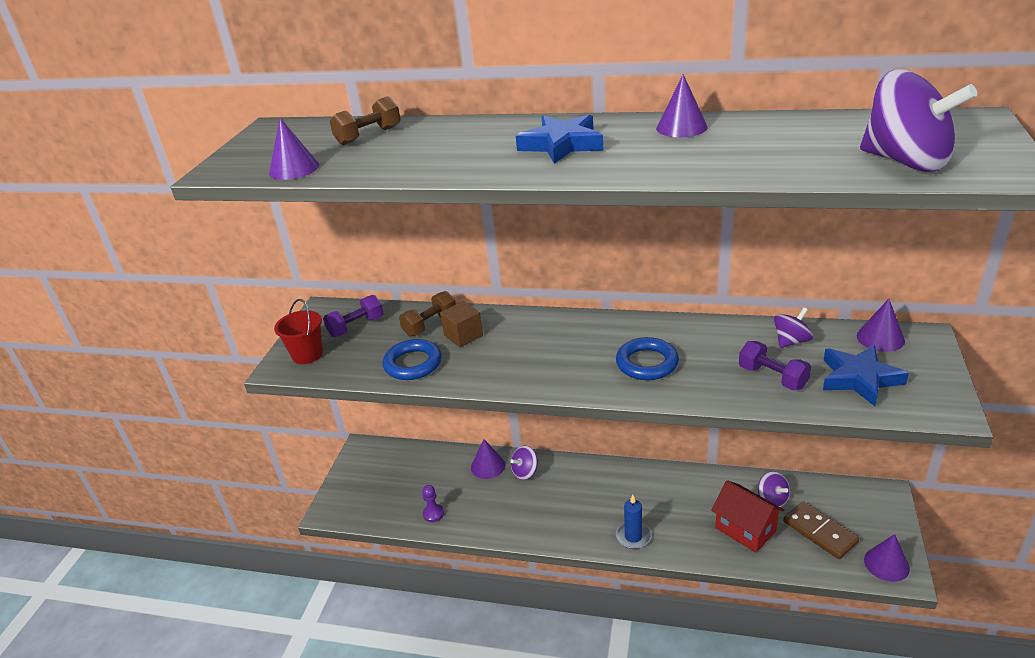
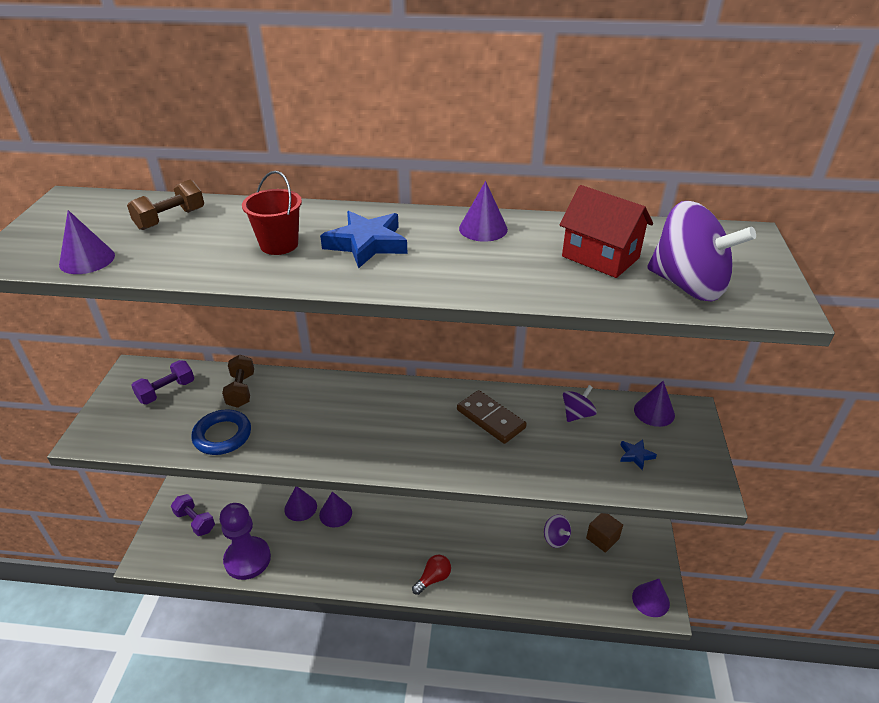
camera: 10 degrees left, 5 degrees up
(307, 354) = (115, 423): red bucket -> red bucket (279, 245)
(430, 324) = (241, 390): brown dumbbell -> brown dumbbell turned 45 degrees counterclockwise
(433, 514) = (247, 559): purple pawn -> purple pawn, size x2.26
(463, 335) = (273, 403): brown cube -> brown cube (602, 538)
(525, 472) = (335, 513): purple spinning top -> purple cone
(633, 536) = (433, 579): blue candle -> red light bulb
(647, 363) = (447, 437): blue ring -> none
(745, 529) = (532, 569): red house -> red house (600, 257)
(772, 377) = (560, 453): purple dumbbell -> purple dumbbell (195, 521)
(819, 532) = (595, 570): brown domino -> brown domino (490, 419)
(859, 379) = (635, 455): blue star -> blue star, size x0.50

